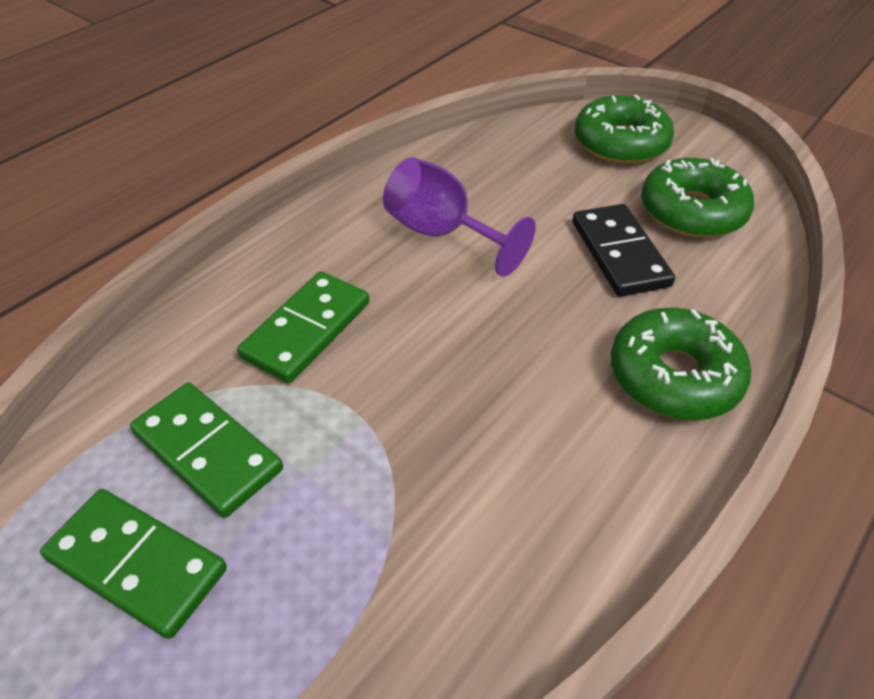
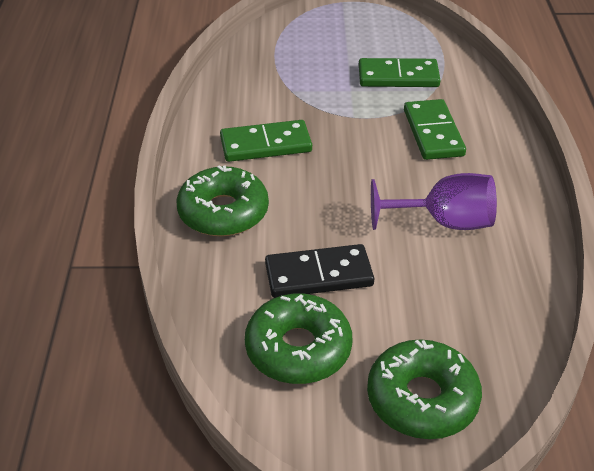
camera: 140 degrees right, 5 degrees down
(137, 564) = (369, 45): green domino -> green domino (266, 145)
(620, 253) = (319, 275): black domino -> black domino turned 45 degrees counterclockwise

